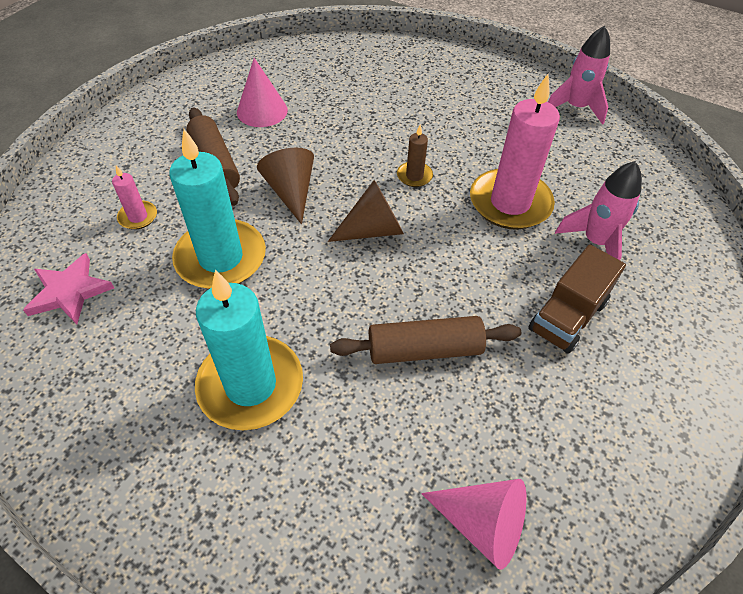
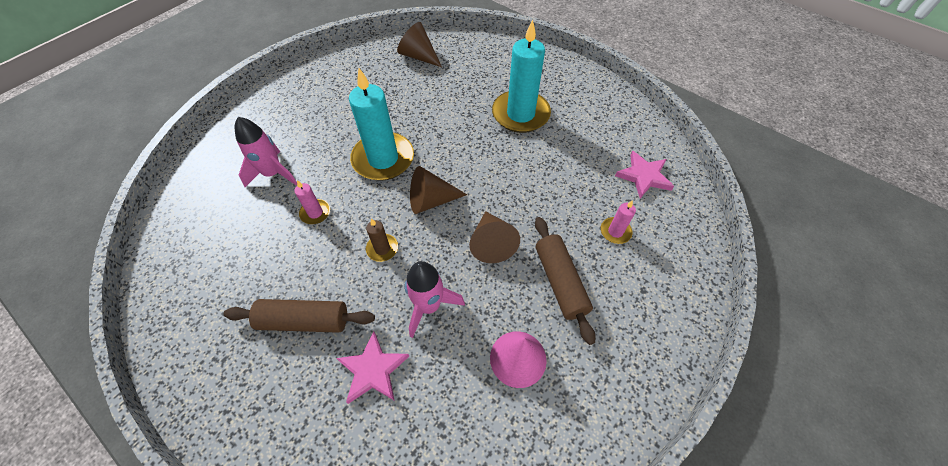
camera: 170 degrees left, 5 degrees up
(221, 258) = (545, 190): turquoise candle -> turquoise candle (383, 159)
(387, 96) = (373, 370): none -> pink star
(424, 350) = (420, 121): brown rolling pin -> brown rolling pin (304, 320)
(482, 524) = (418, 56): pink cone -> brown cone
(510, 203) = (315, 213): pink candle -> pink candle, size x0.45
(567, 316) = (327, 129): brown truck -> none
(575, 108) = (177, 323): pink rocket -> pink rocket (429, 306)

